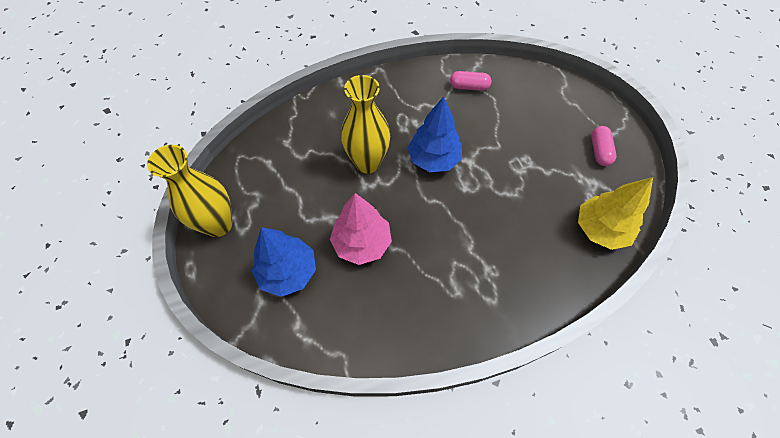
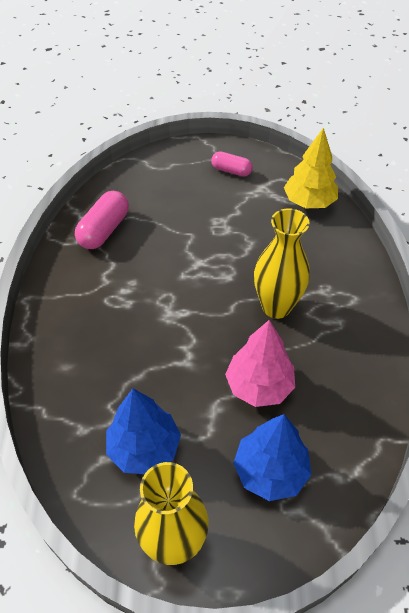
camera: 70 degrees left, 10 degrees down
(367, 163) = (157, 351): yellow vase -> yellow vase (276, 307)
(433, 159) = (182, 290): blue tree -> blue tree (144, 448)
(469, 87) = (104, 230): pink capsule -> pink capsule, size x1.55

